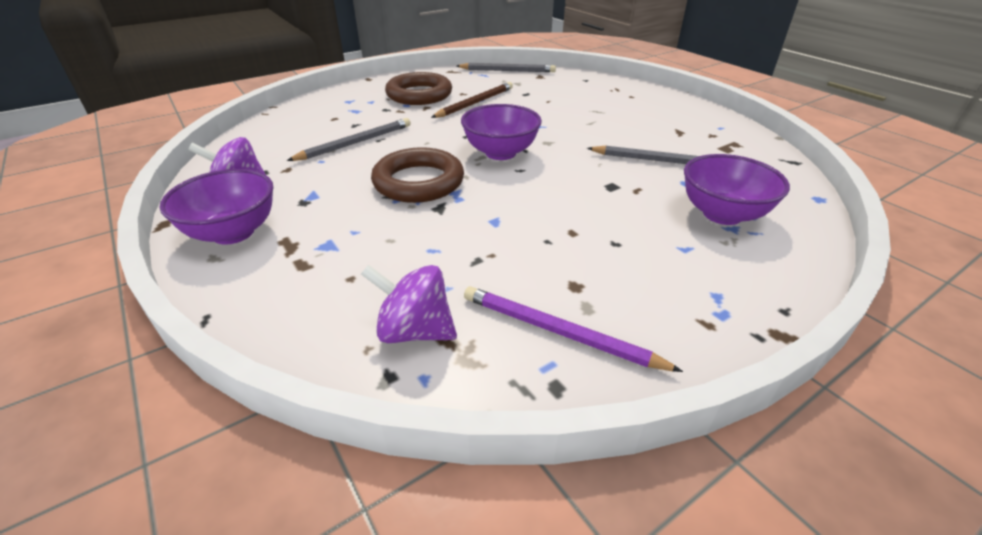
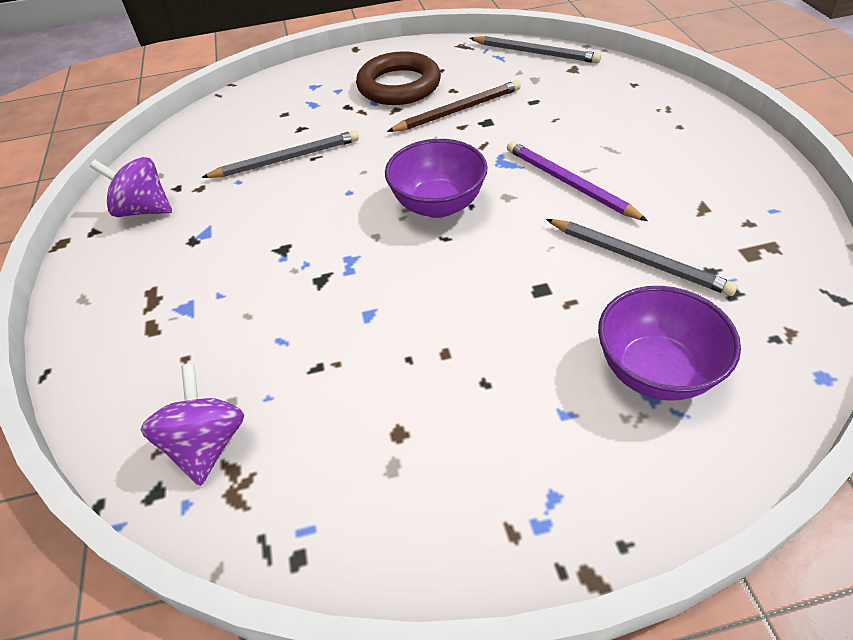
camera: 25 degrees right, 10 degrees up
(233, 232) = (112, 269): purple bowl -> none
(415, 331) = (207, 444): purple spinning top -> purple spinning top turned 45 degrees clockwise
(418, 182) = (320, 235): brown ring -> none
(559, 332) = (342, 491): purple pencil -> purple pencil (569, 183)

